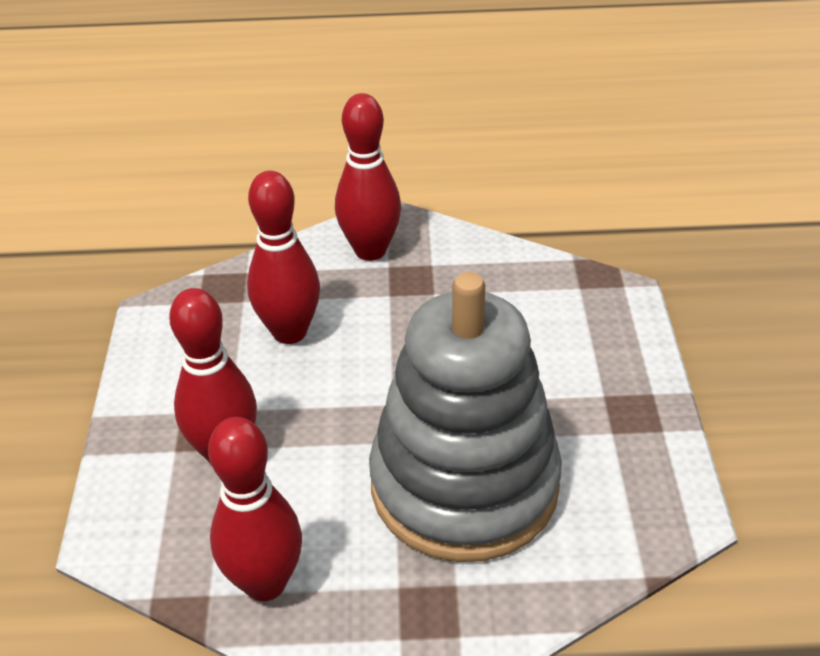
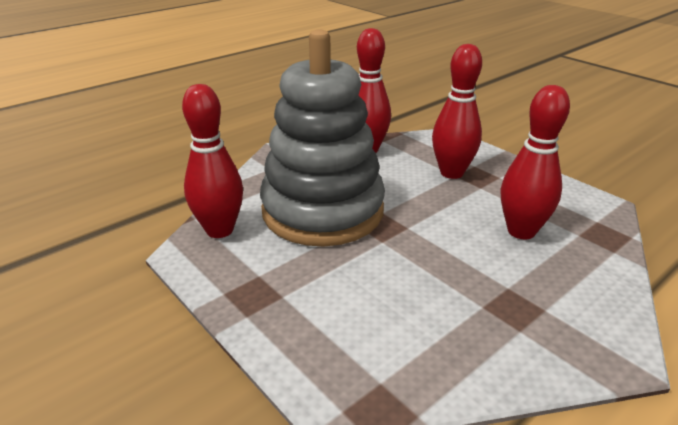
camera: 140 degrees right, 10 degrees down
(370, 250) = (578, 313): red bowling pin -> red bowling pin (220, 230)

